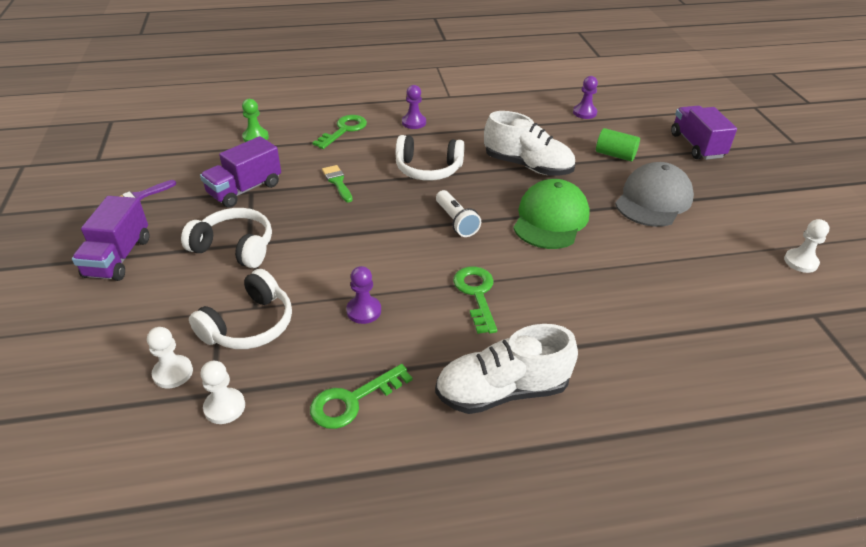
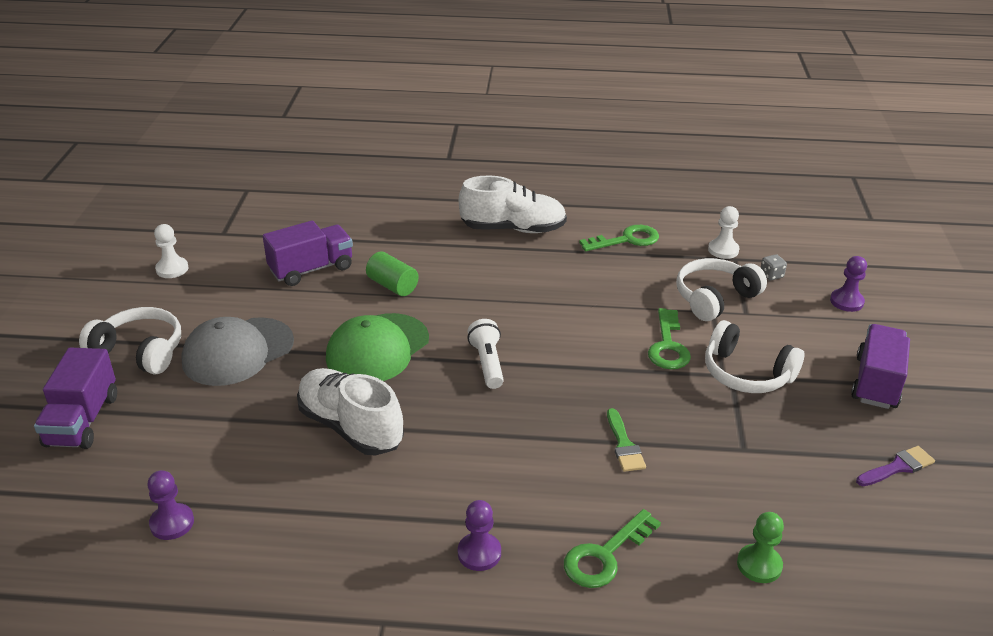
camera: 165 degrees left, 5 degrees down
(173, 373) = (771, 275): white pawn -> grey dice
(245, 189) = (753, 454): purple truck -> purple truck (311, 269)
(364, 311) = (610, 293): purple pawn -> purple pawn (846, 301)
(428, 169) = (492, 445): white headphones -> white headphones (140, 351)
(476, 294) = (501, 291): green key -> green key (668, 346)
(615, 155) = (214, 425): green cylinder -> green cylinder (392, 286)

